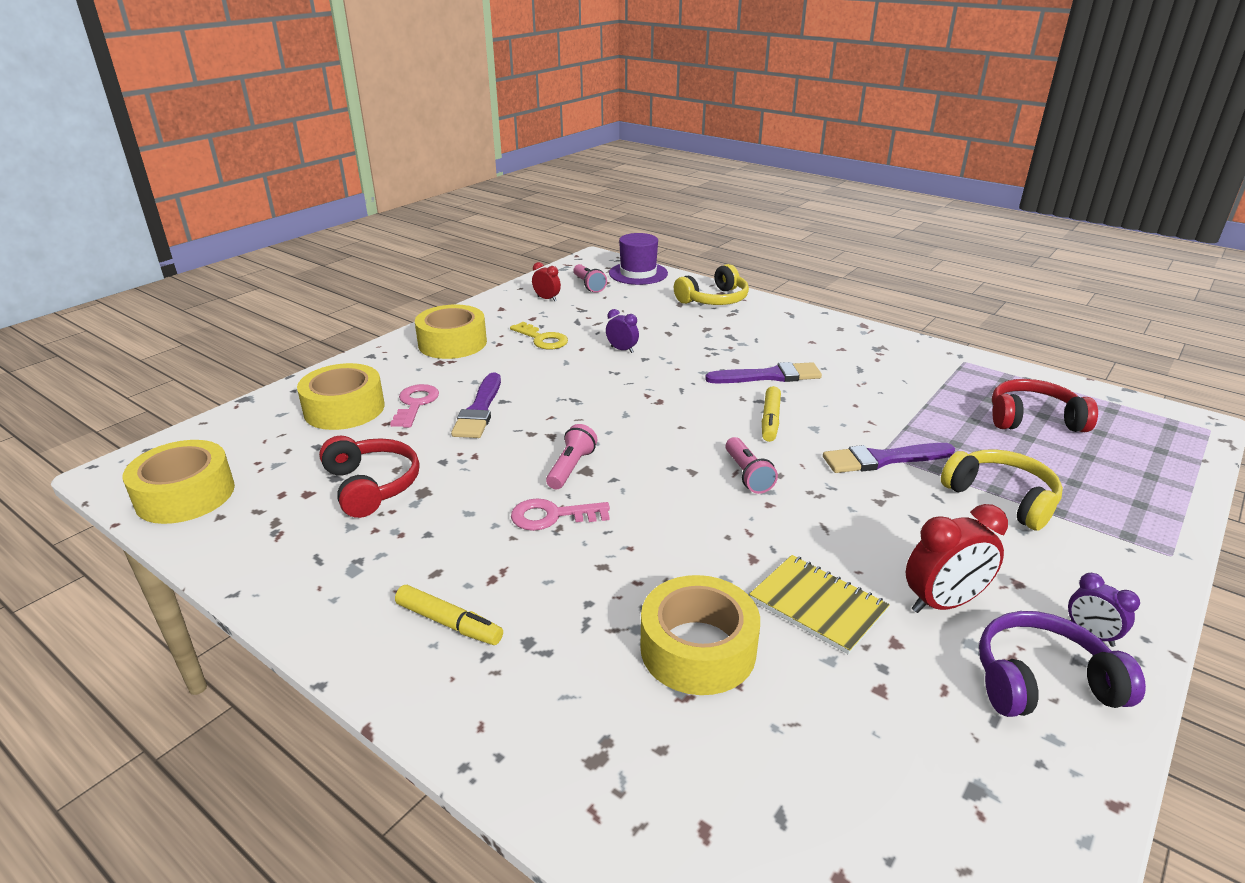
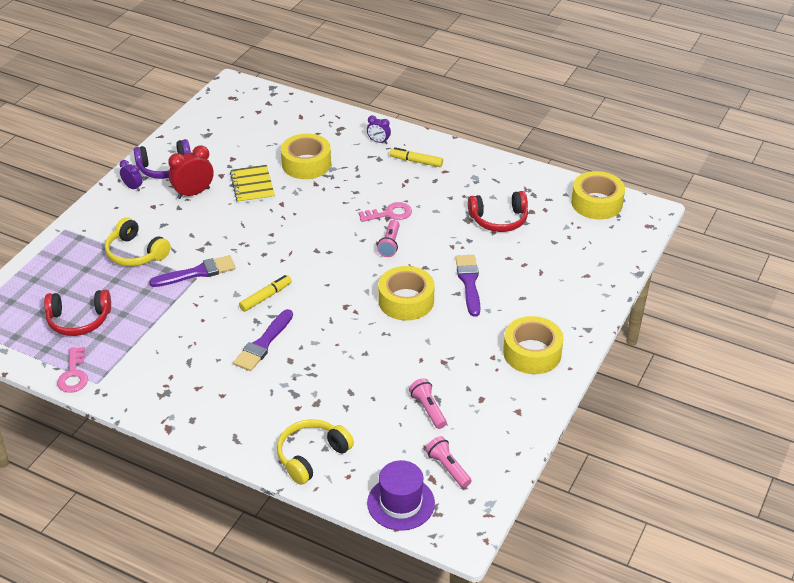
camera: 170 degrees right, 10 degrees up
(344, 409) = (562, 272): yellow tape -> yellow tape (406, 301)
(372, 485) = (499, 220): red headphones -> red headphones turned 60 degrees counterclockwise
(415, 404) = (516, 282): pink key -> pink key (74, 374)
(542, 339) = (458, 368): yellow key -> none
(547, 299) = (481, 435): red clock -> none
(622, 350) = (386, 362): purple clock -> purple clock (378, 141)
(747, 475) = (283, 251): pink flashlight -> pink flashlight (428, 409)
(769, 376) = (263, 343): purple brush -> purple brush turned 45 degrees counterclockwise
(770, 420) = (266, 297): yellow marker -> yellow marker turned 45 degrees clockwise
(817, 605) = (252, 186): yellow notebook -> yellow notebook turned 45 degrees clockwise

